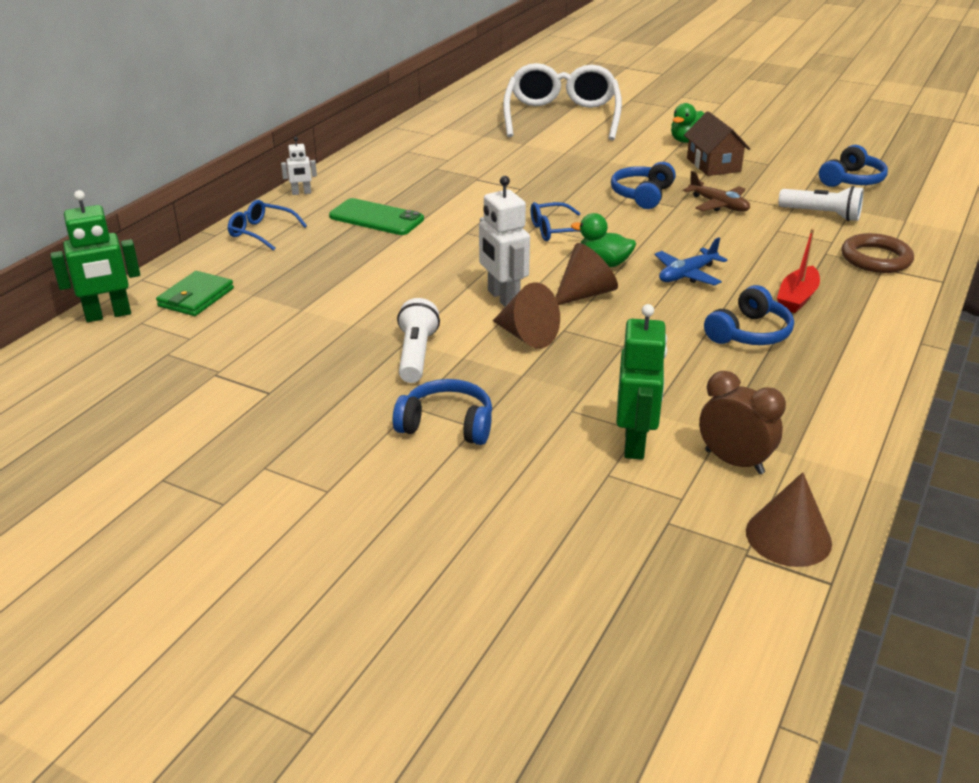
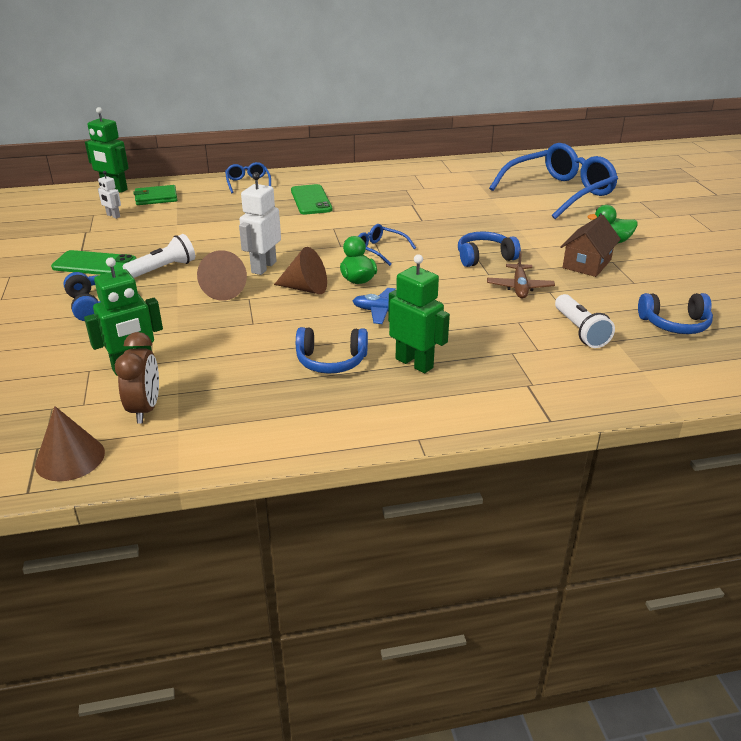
camera: 50 degrees right, 0 degrees up
(301, 193) = (310, 173): white robot -> white robot (113, 216)
(330, 395) = (94, 264): none -> green phone
(562, 116) = (559, 192): white glasses -> blue glasses
(797, 298) = (414, 363): red boat -> green robot
(876, 258) = (539, 377): brown ring -> none

